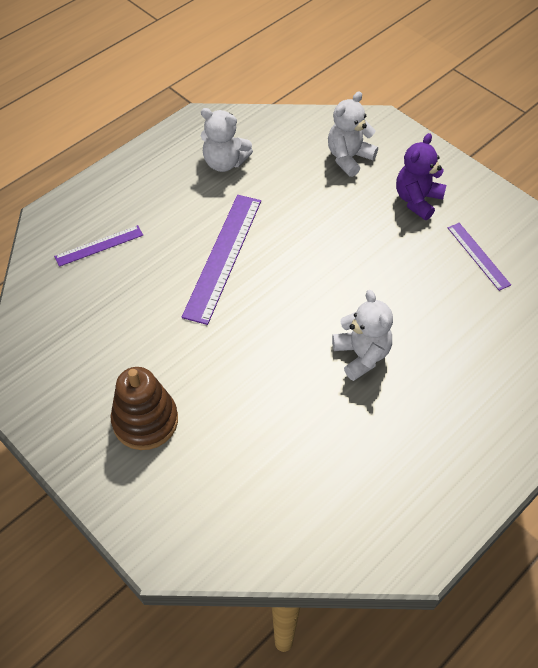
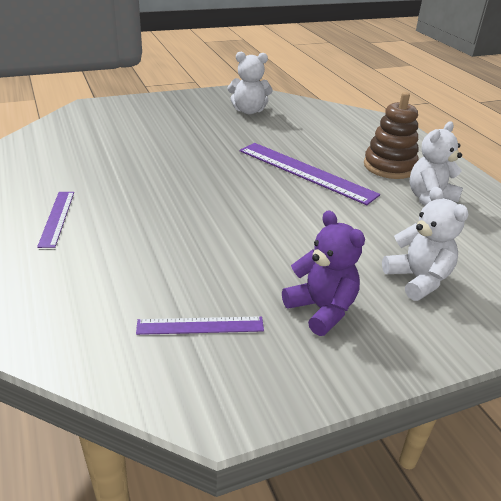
camera: 110 degrees right, 20 degrees down
(99, 246) = (347, 131): purple ruler -> purple ruler (56, 218)
(145, 421) = (180, 118): brown stacking toy -> brown stacking toy (389, 166)
(361, 355) = (147, 204): white teddy bear -> white teddy bear (249, 111)

